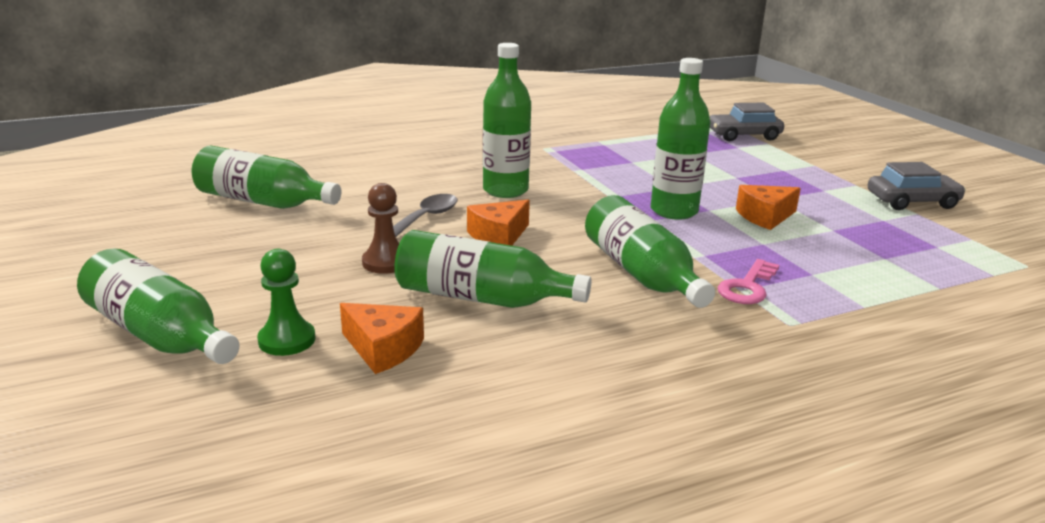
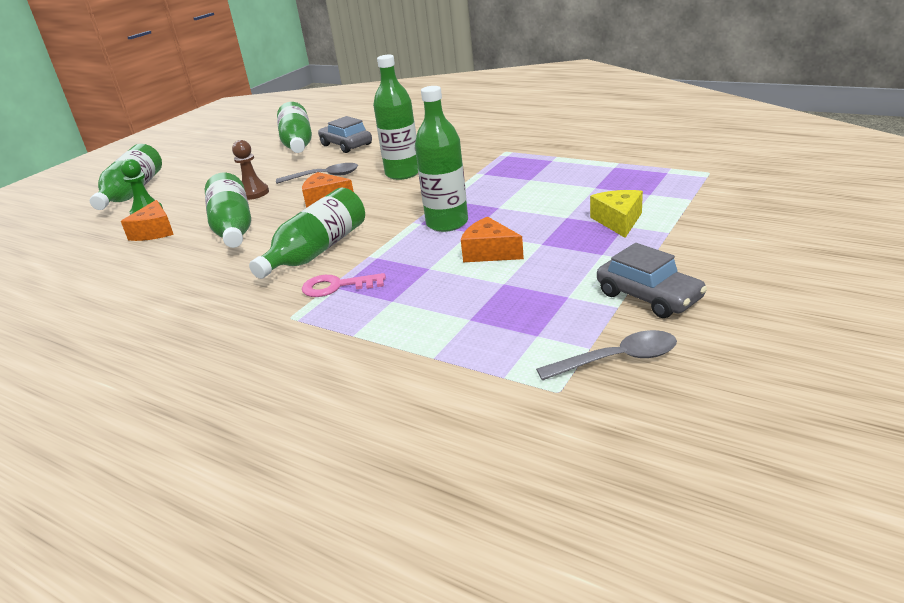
camera: 60 degrees right, 5 degrees up
(743, 135) = (690, 186): grey car -> grey car (346, 145)
(772, 168) = (618, 221): none -> yellow cheese
(996, 237) = (617, 359): none -> grey spoon

